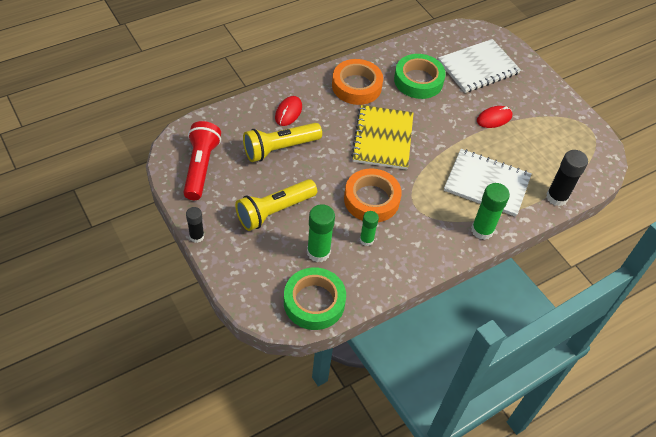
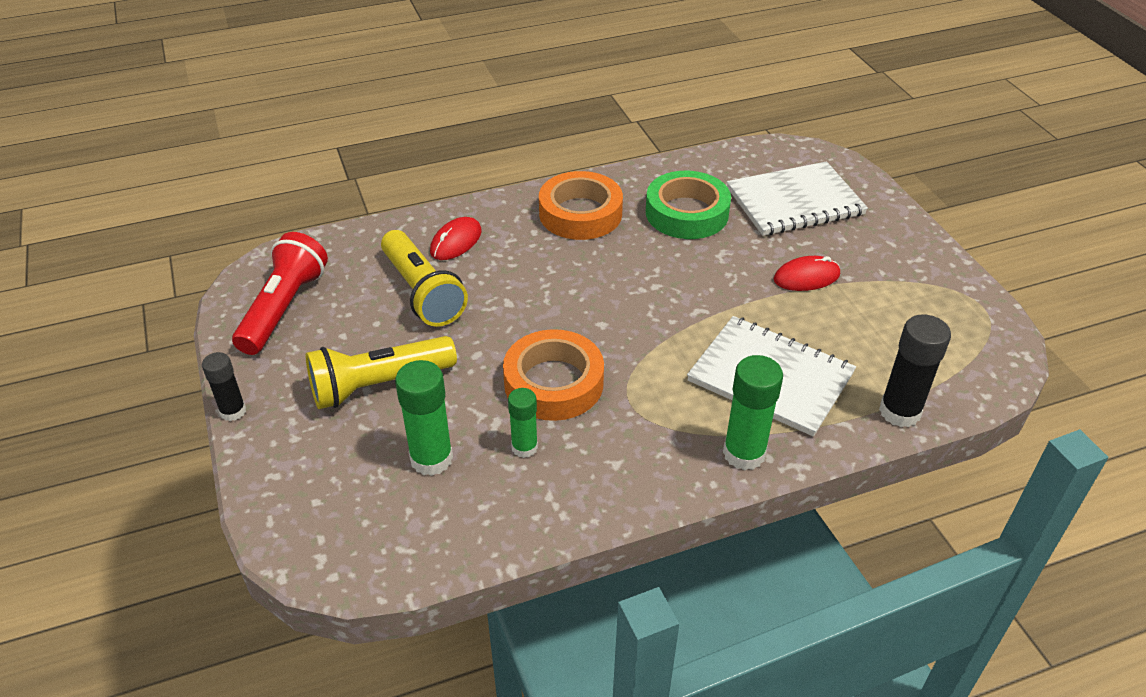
camera: 15 degrees right, 10 degrees down
(280, 149) = (423, 292): yellow flashlight -> yellow flashlight turned 105 degrees counterclockwise
(314, 302) = (394, 543): green tape -> none
(383, 138) = (601, 292): yellow notebook -> none

